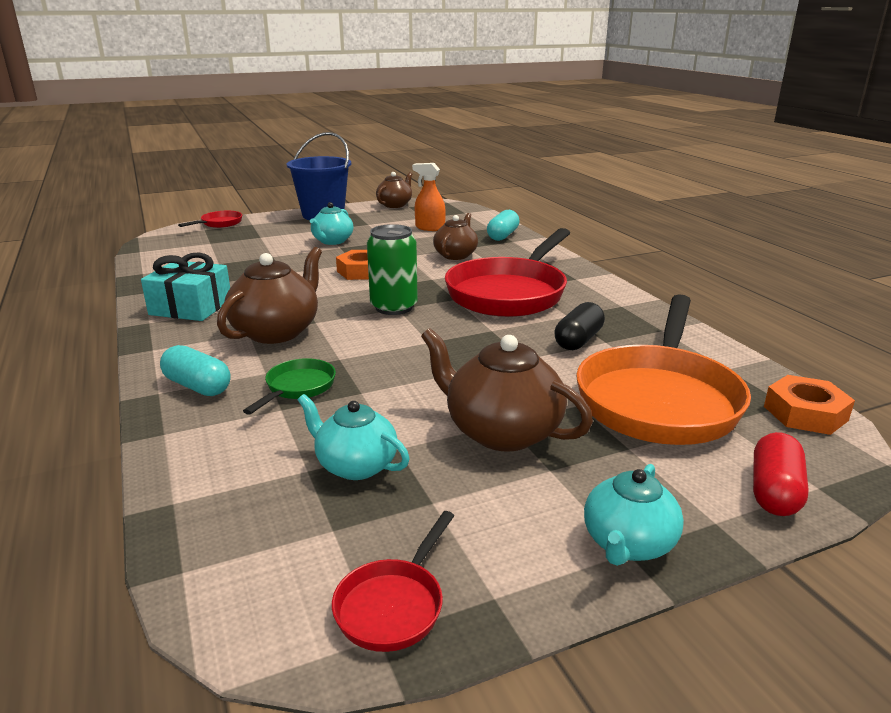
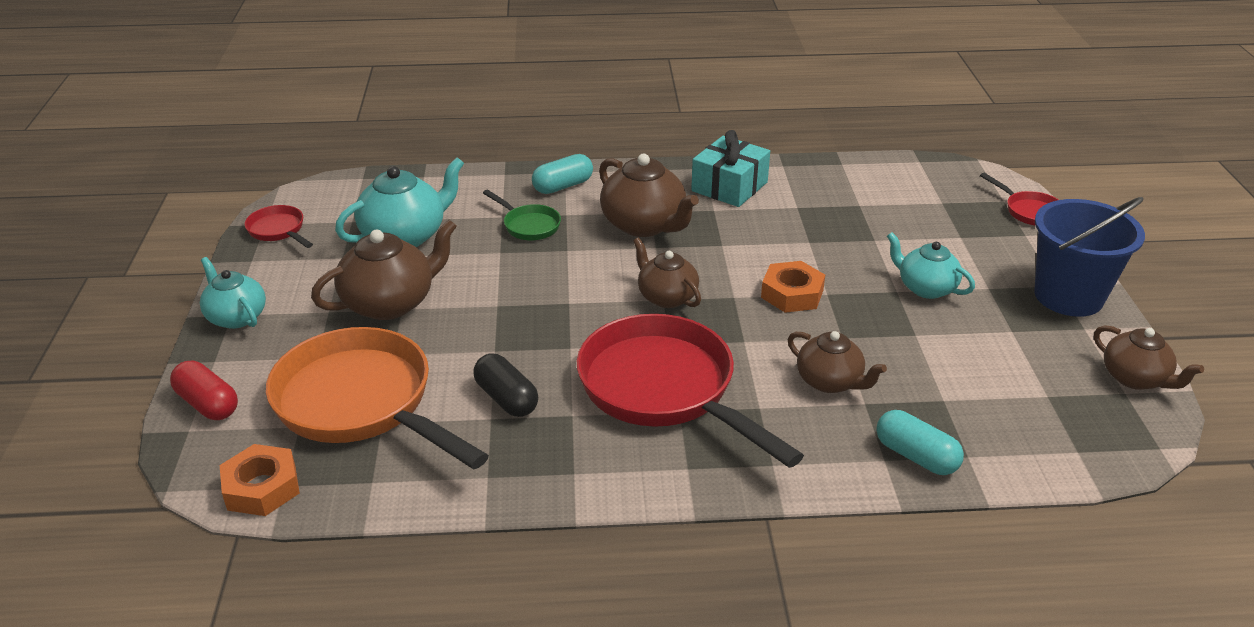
camera: 110 degrees right, 10 degrees up
(355, 465) = (405, 236): turquoise teapot -> turquoise teapot, size x1.54
(394, 307) = (666, 297): green can -> brown teapot
(430, 228) = (977, 387): orange spray bottle -> none

